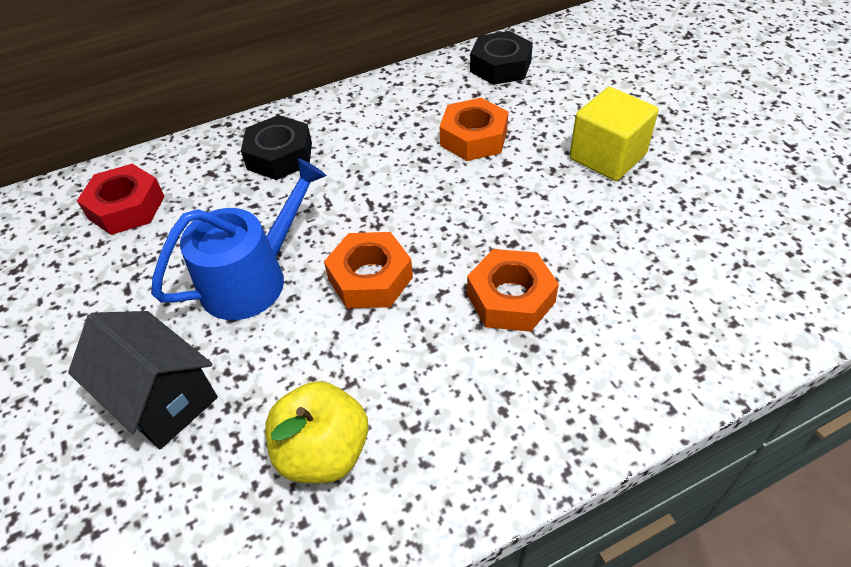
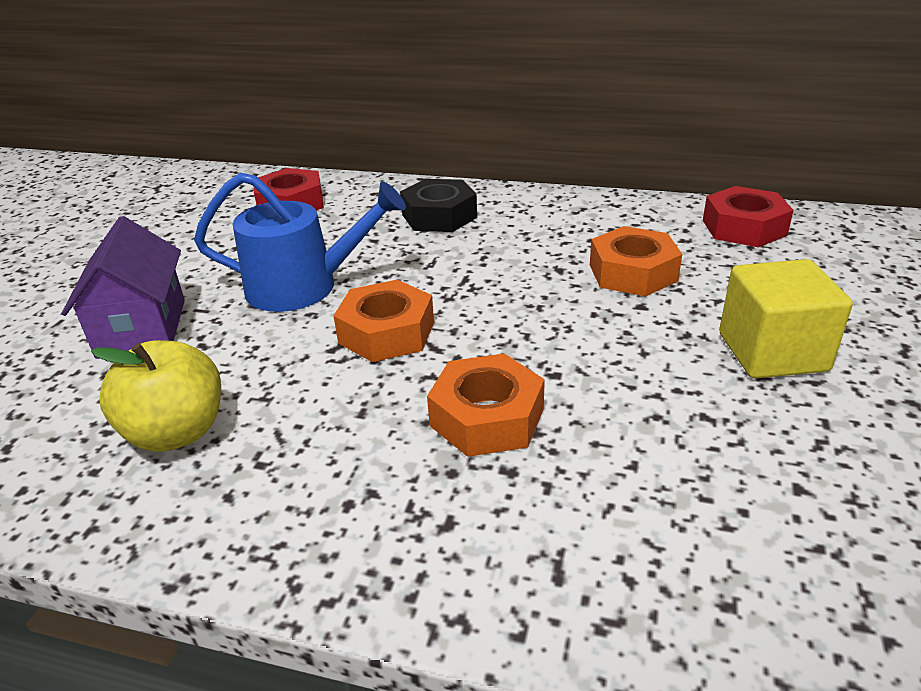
camera: 40 degrees right, 15 degrees down
(161, 398) = (142, 328): black house -> purple house
(500, 66) = (743, 228): black nut -> red nut

